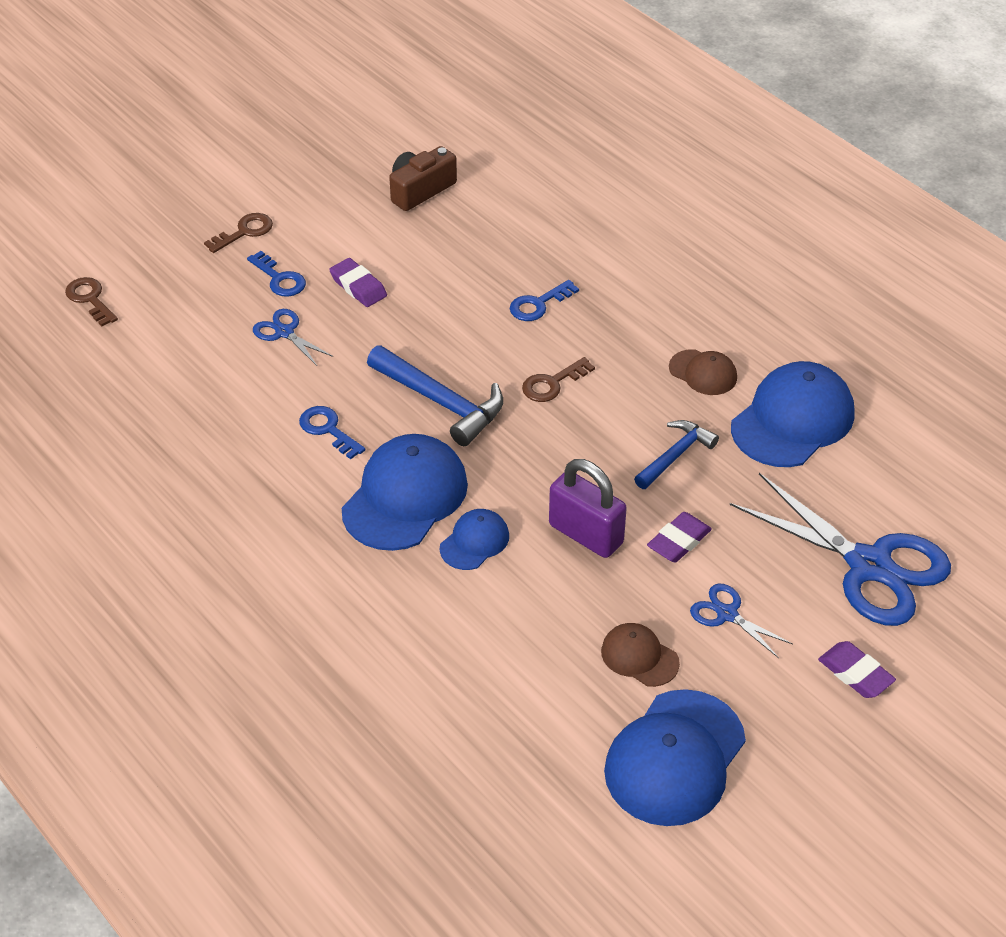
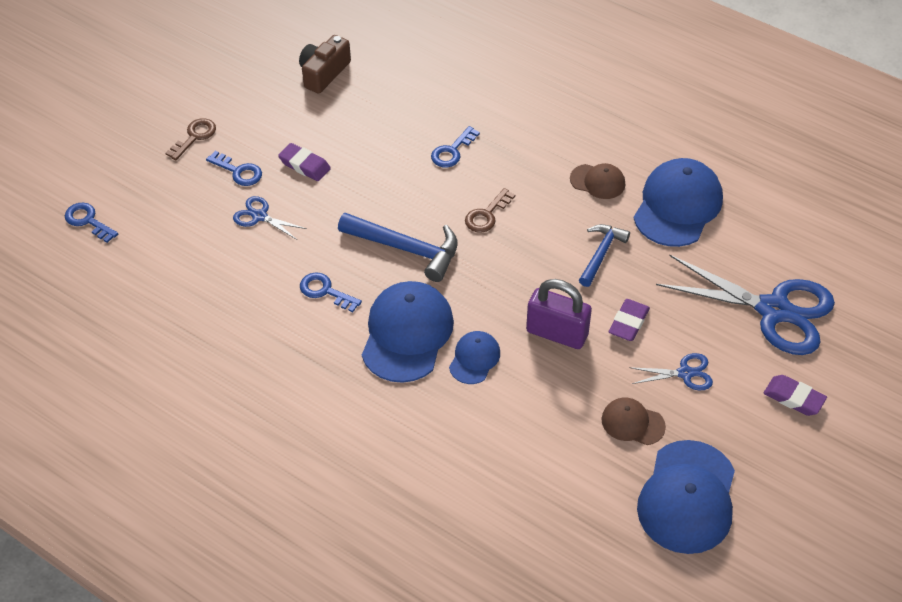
camera: 15 degrees left, 5 degrees up
(90, 299) = (88, 221): brown key -> blue key
(727, 614) = (685, 373): blue scissors -> blue scissors turned 150 degrees clockwise

